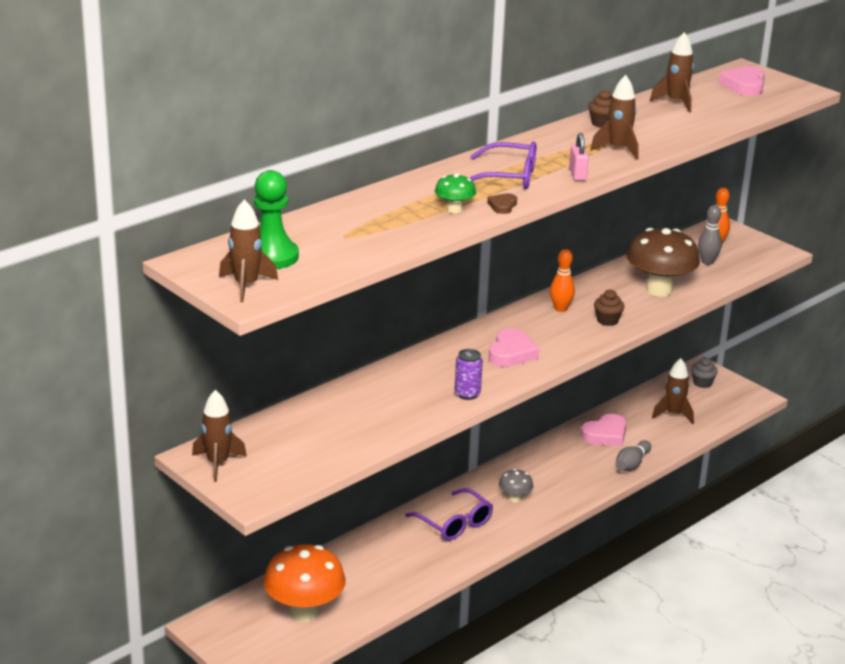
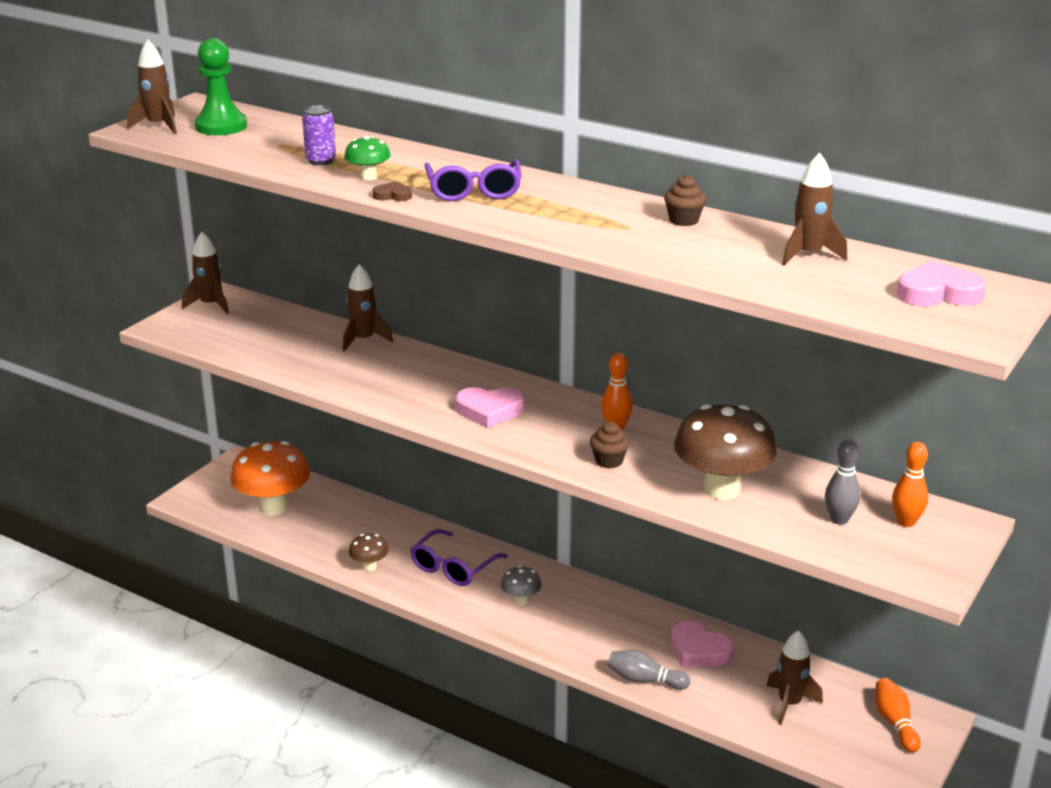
camera: 75 degrees right, 0 degrees up
(432, 568) = (369, 566): none -> brown mushroom
(467, 394) = (386, 397): purple can -> purple can (321, 161)
(577, 174) = (508, 221): pink padlock -> none
(618, 149) = (606, 234): brown rocket -> brown rocket (363, 340)
(702, 383) = (895, 723): grey cupcake -> orange bowling pin

